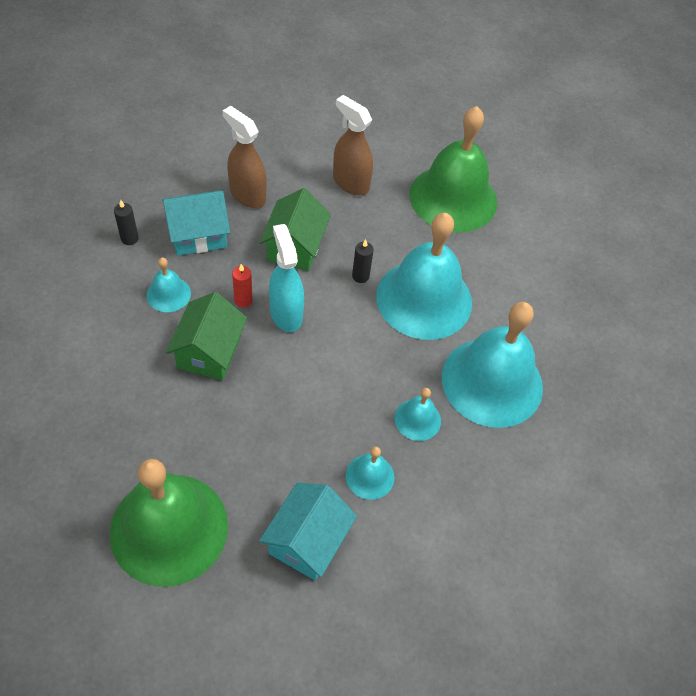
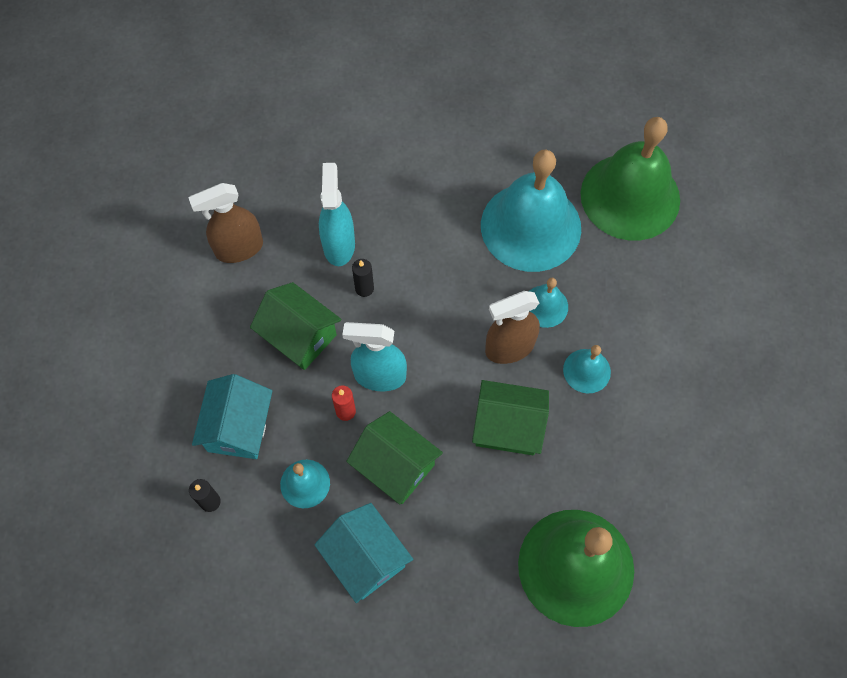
camera: 60 degrees left, 10 degrees up
(247, 195) = (206, 357): brown spray bottle -> brown spray bottle (509, 348)
(283, 427) = (508, 426): none -> green house
(307, 541) = (630, 448): turquoise house -> turquoise house (365, 558)
(390, 245) = (339, 245): none -> turquoise spray bottle
(424, 299) = (416, 243): turquoise bell -> none
(453, 198) = (305, 161): green bell -> green bell (630, 196)

